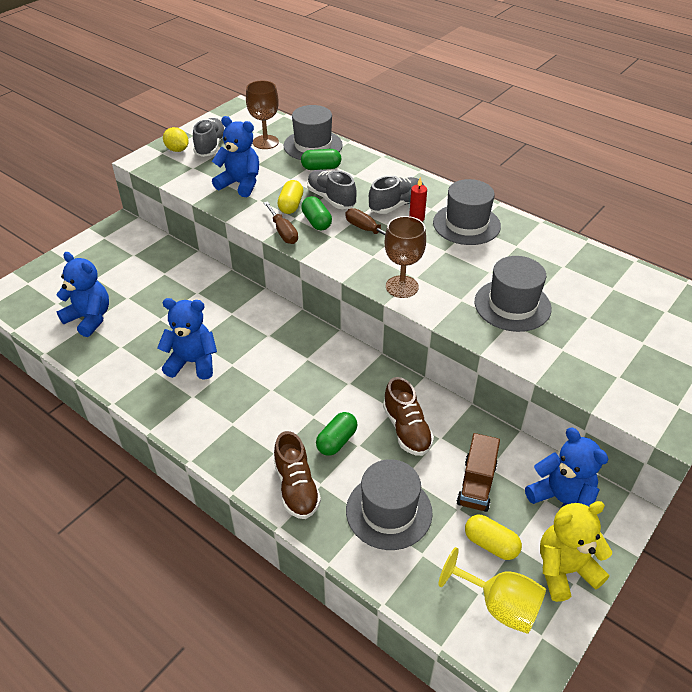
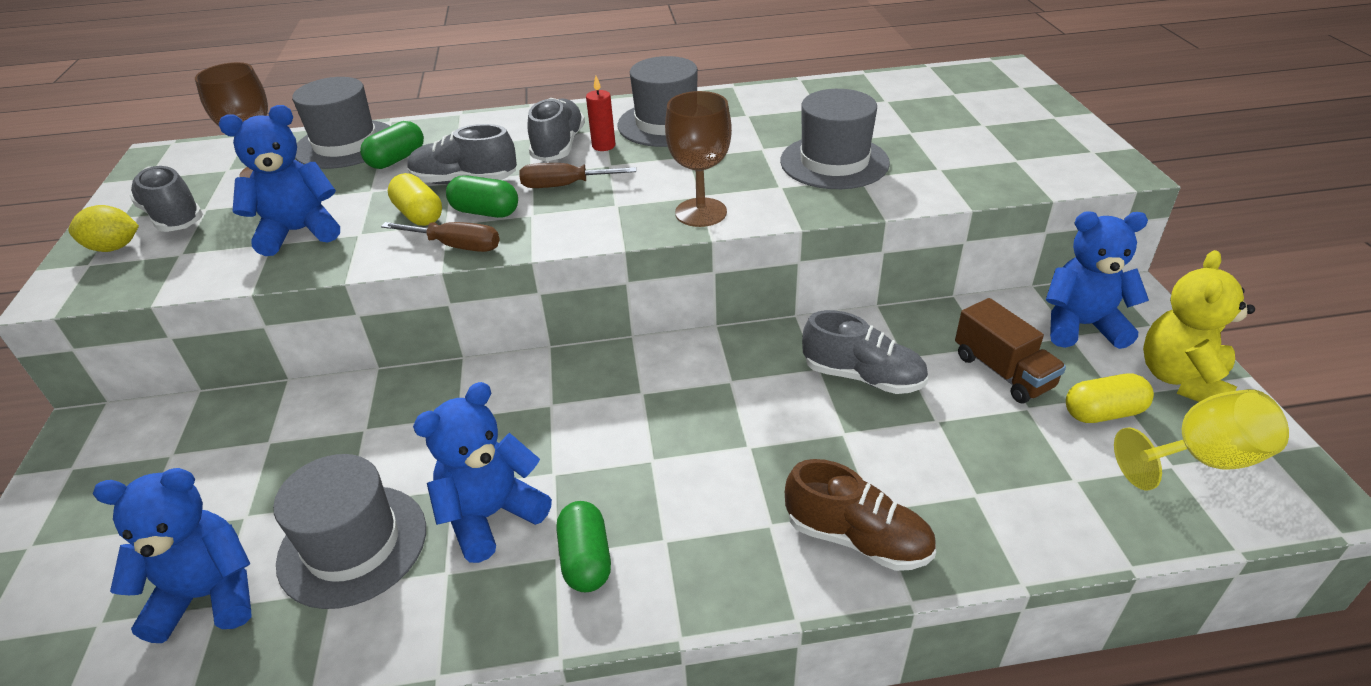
camera: 45 degrees left, 5 degrees down
(336, 441) = (816, 449): green capsule -> green capsule (585, 559)
(389, 511) = (980, 470): grey hat -> grey hat (353, 545)
(406, 429) = (862, 377): brown shoe -> grey shoe

